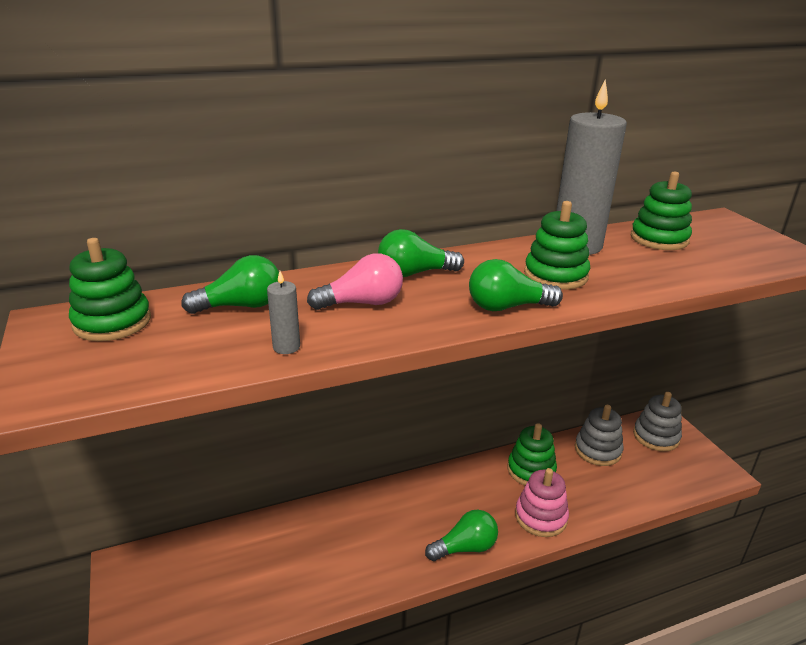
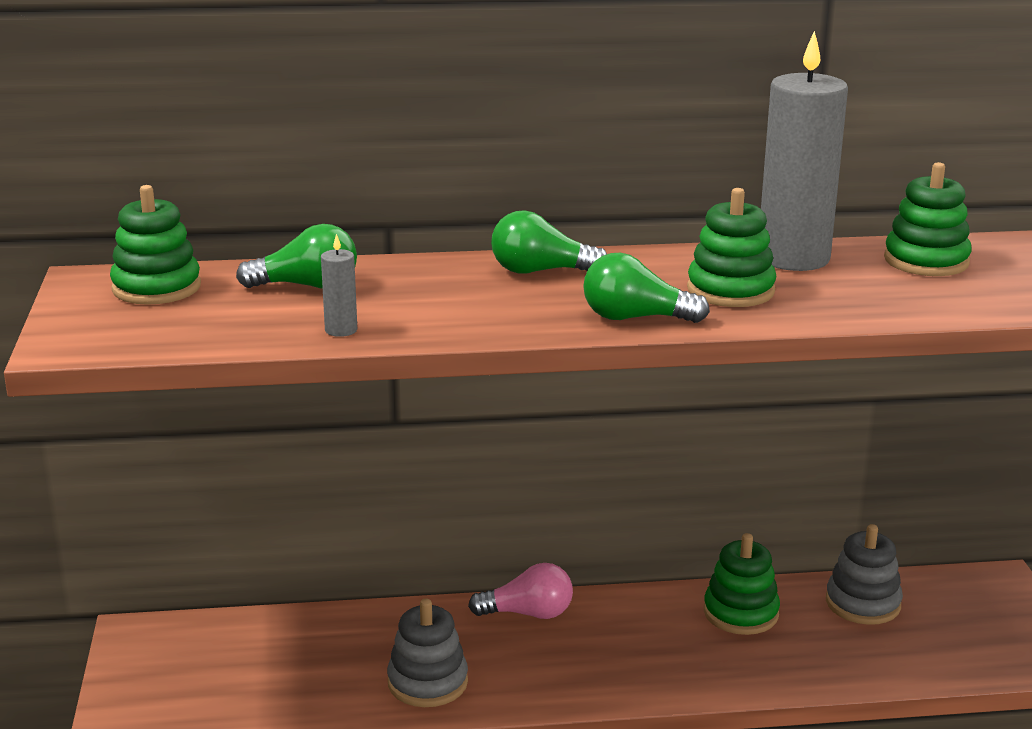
camera: 15 degrees right, 5 degrees down
(362, 303) = (454, 297): pink light bulb -> pink light bulb (528, 613)
(465, 547) = (596, 686): green light bulb -> none
(541, 517) = (726, 669): pink stacking toy -> none
(656, 436) = (972, 599): grey stacking toy -> grey stacking toy (427, 682)

